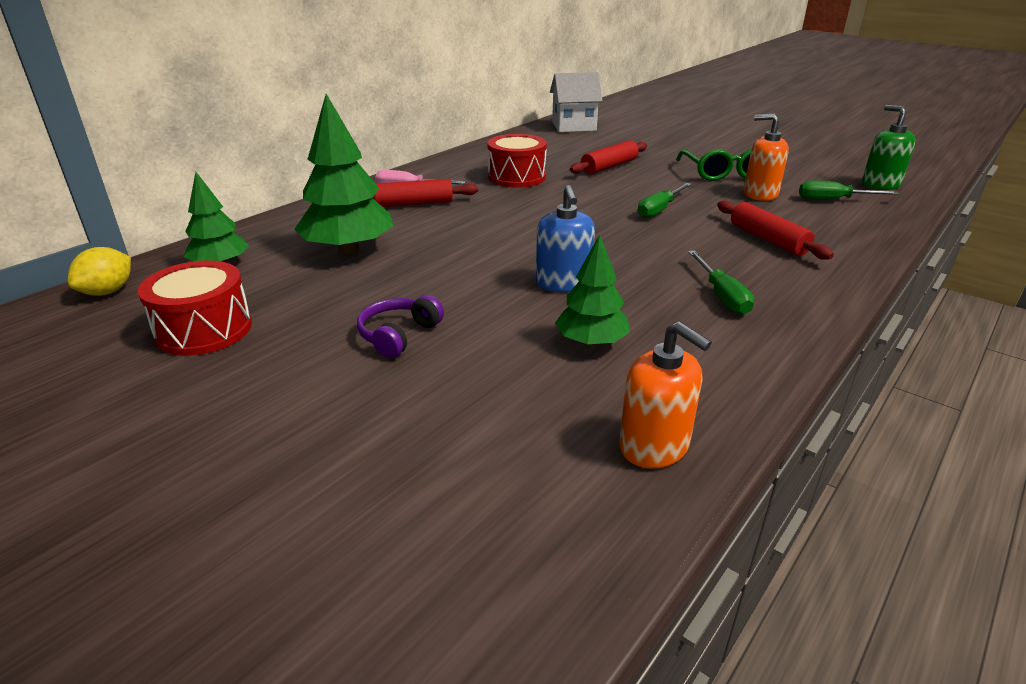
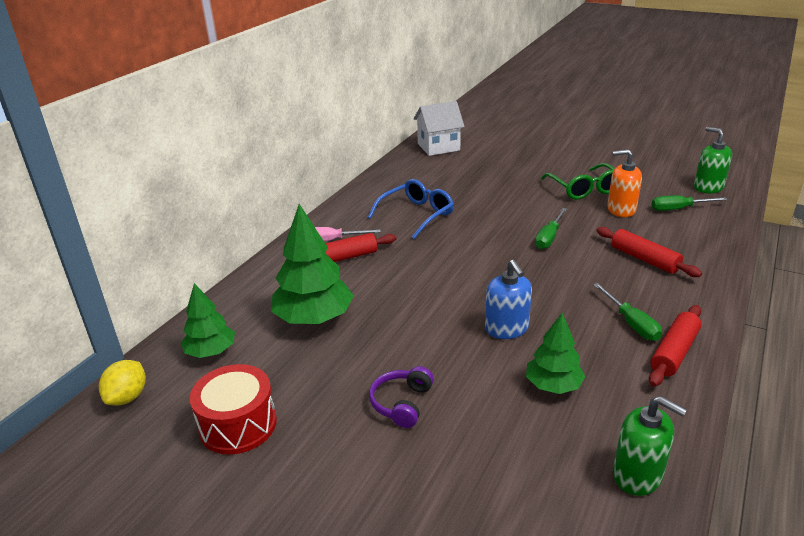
camera: 10 degrees left, 0 degrees up
(516, 177) = (416, 215): red drum -> blue glasses
(609, 166) = (489, 193): red rolling pin -> red rolling pin (674, 352)
(654, 446) = (637, 475): orange soap dispenser -> green soap dispenser

